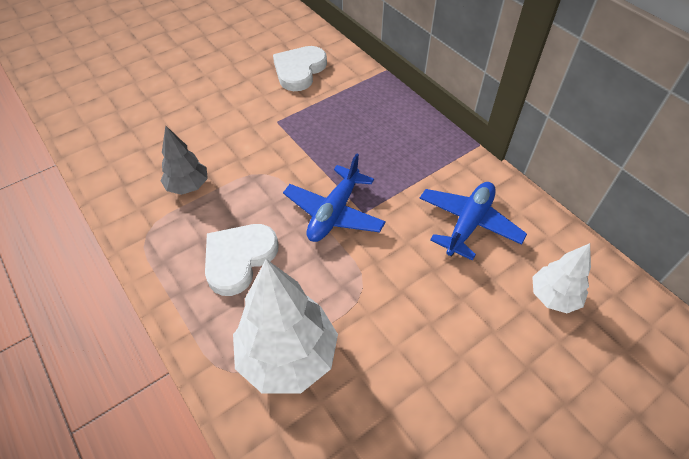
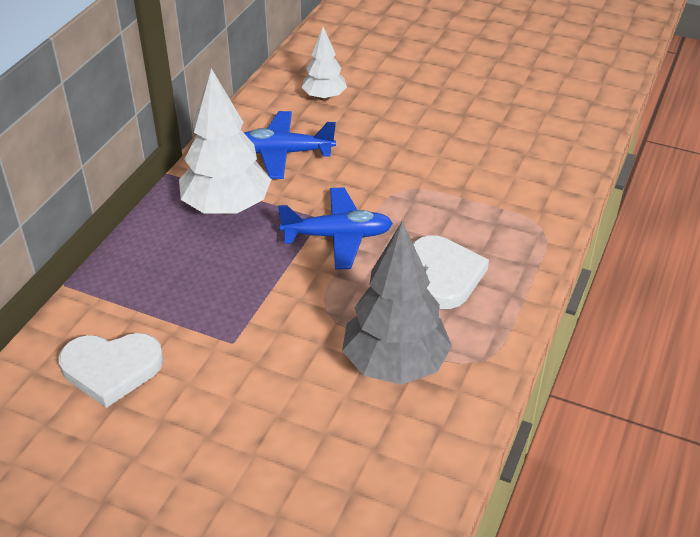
camera: 120 degrees left, 10 degrees down
(188, 186) = (395, 364): grey tree -> grey tree, size x1.76
(239, 259) = (445, 275): white heart -> white heart turned 105 degrees counterclockwise
(288, 356) = (500, 204): white tree -> white tree (227, 207)

